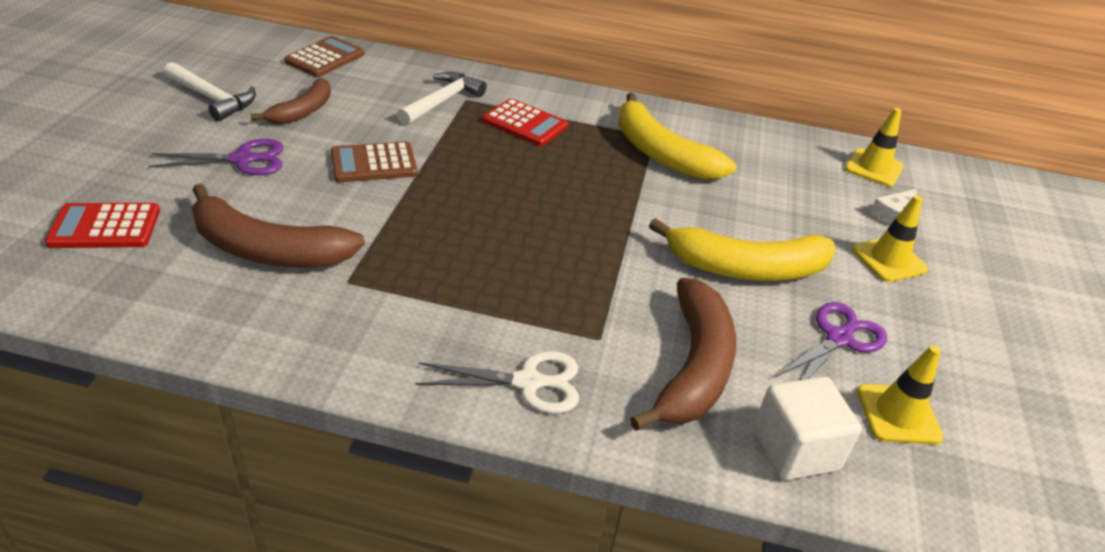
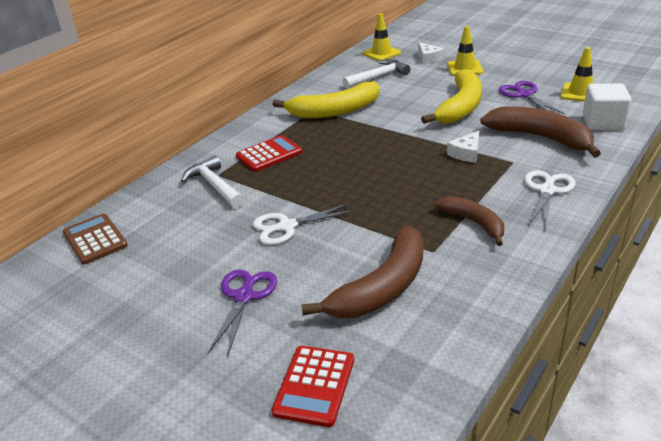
camera: 60 degrees left, 5 degrees down
(212, 99) = (122, 313): white hammer -> white hammer (378, 77)
(303, 111) = (183, 258): brown banana -> brown banana (474, 223)
(373, 163) = (287, 226): brown calculator -> white scissors
(603, 287) = (466, 153): none -> white cheese

